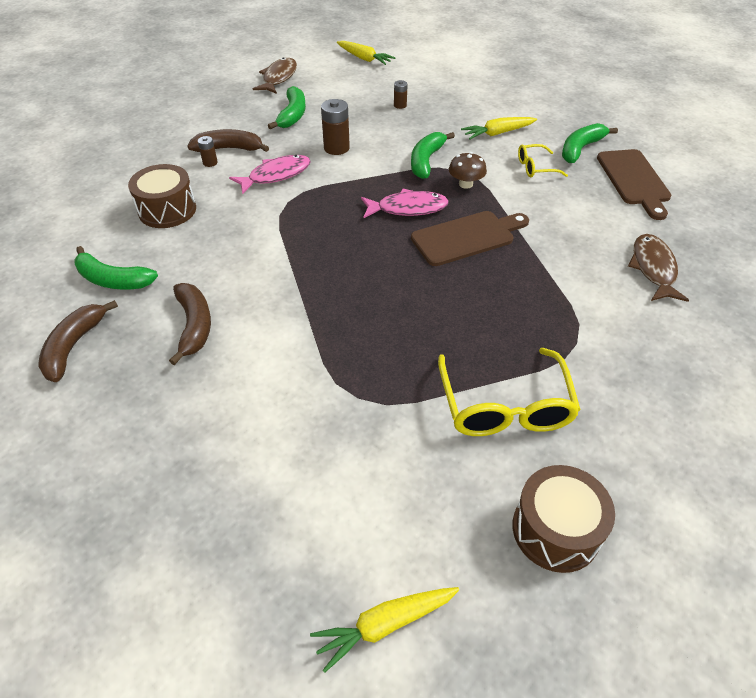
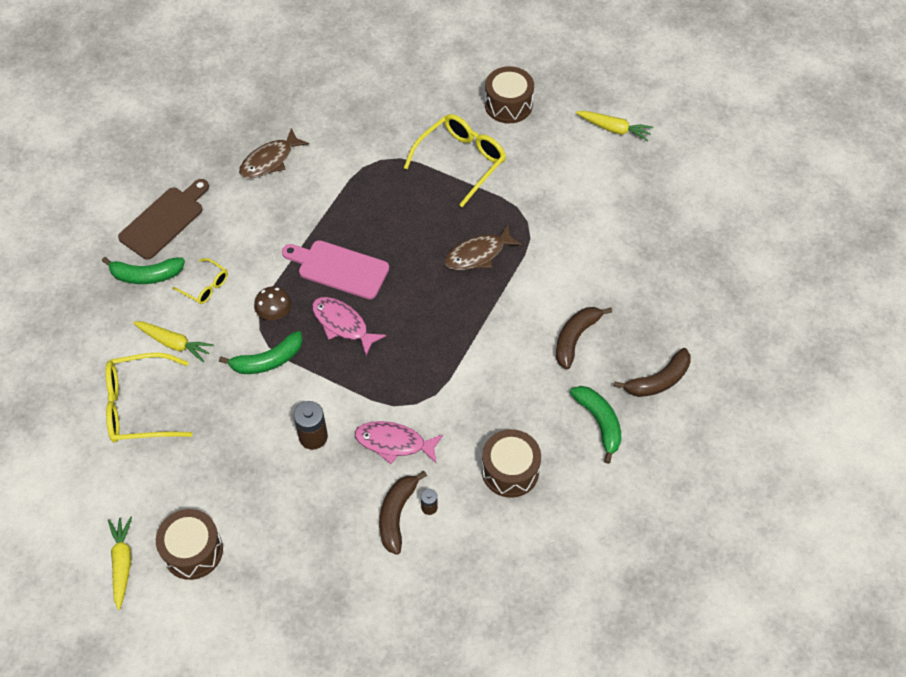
camera: 135 degrees left, 10 degrees up
(229, 149) = (397, 514): brown banana -> brown banana turned 60 degrees clockwise
(278, 78) = (240, 604): brown fish -> brown fish (478, 254)
(292, 115) = (296, 520): green banana -> none
(334, 78) = (193, 551): none -> brown drum
(400, 105) = (194, 450): brown battery -> none
(463, 102) = (139, 406): none -> yellow glasses
(466, 237) = (339, 268): brown cutting board -> pink cutting board

